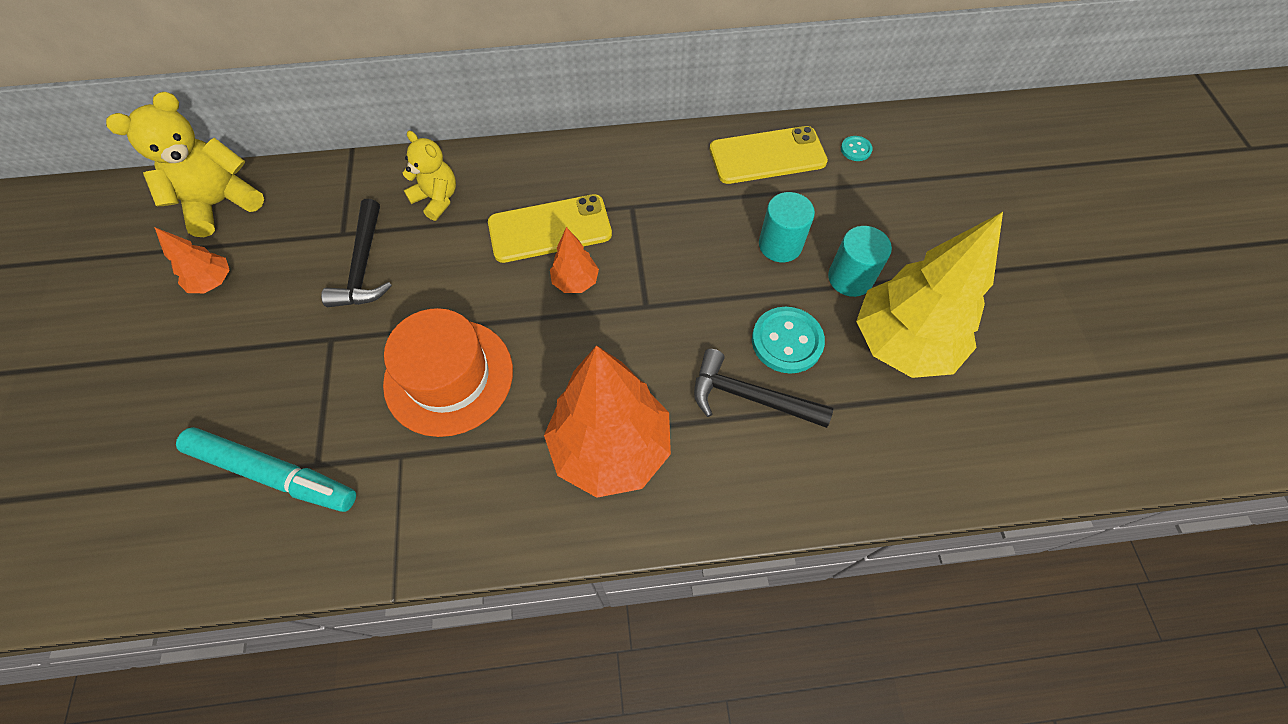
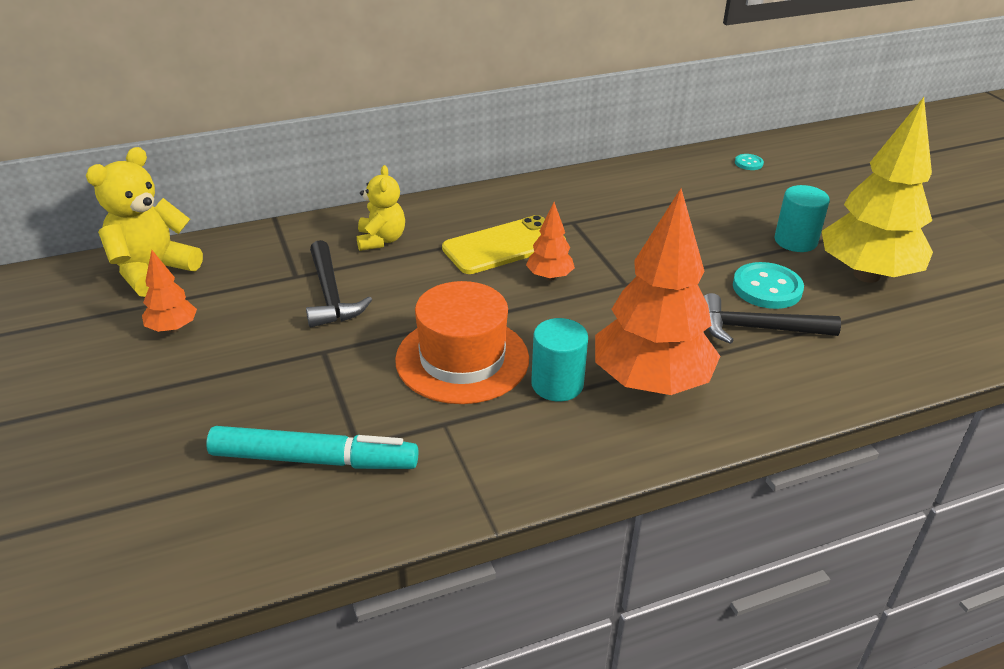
camera: 15 degrees left, 25 degrees down
(437, 199) = (381, 240): yellow teddy bear -> yellow teddy bear turned 60 degrees clockwise
(767, 155) = (675, 175): yellow phone -> none
(780, 245) = (721, 229): turquoise cylinder -> turquoise cylinder (557, 384)

